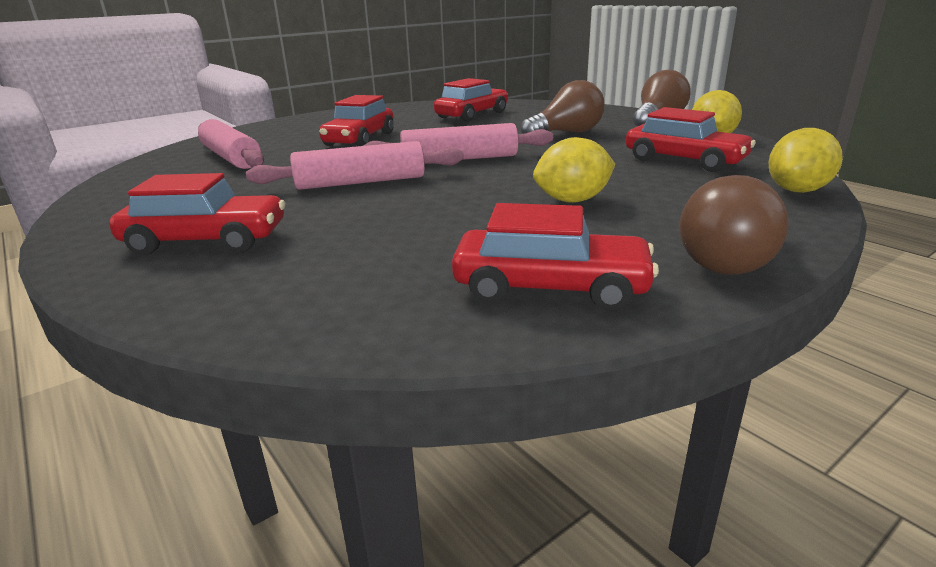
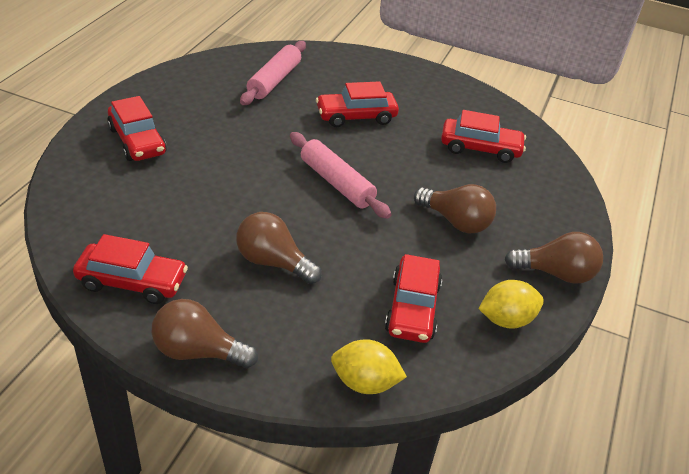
camera: 55 degrees right, 15 degrees up
(361, 182) = (257, 156): pink rolling pin -> none
(550, 287) = (132, 282): red car -> red car turned 60 degrees counterclockwise
(572, 200) = (273, 262): yellow lemon -> brown light bulb

